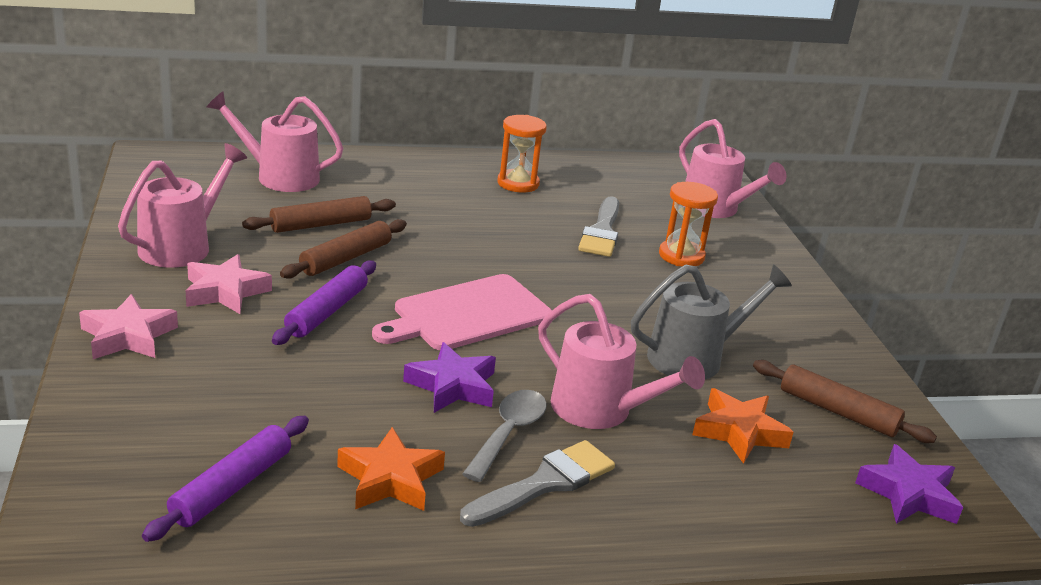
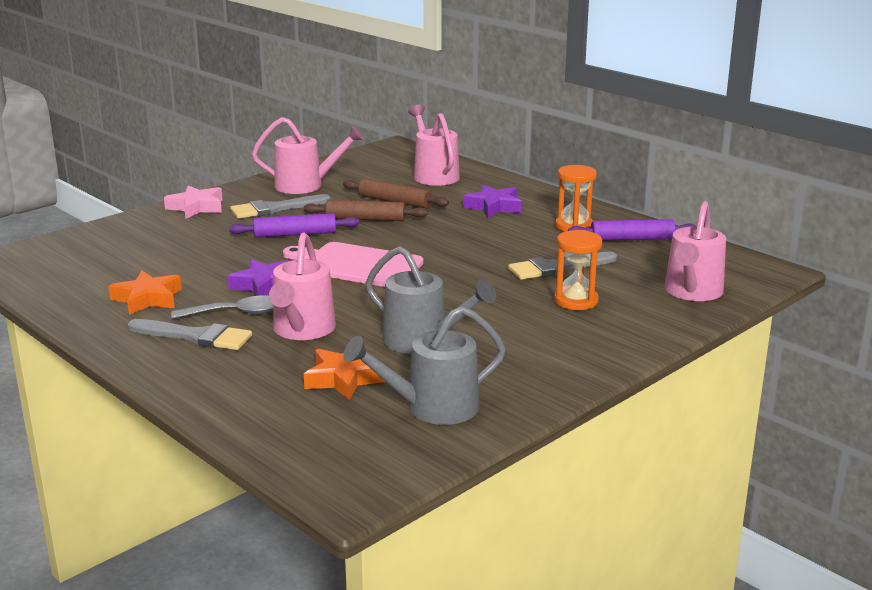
camera: 60 degrees right, 5 degrees down
(225, 291) = (275, 209): pink star -> grey brush
(232, 487) = (95, 269): purple rolling pin -> purple rolling pin (632, 239)
(837, 412) = (432, 408): brown rolling pin -> grey watering can
(908, 494) = (351, 458): purple star -> purple star (494, 207)

